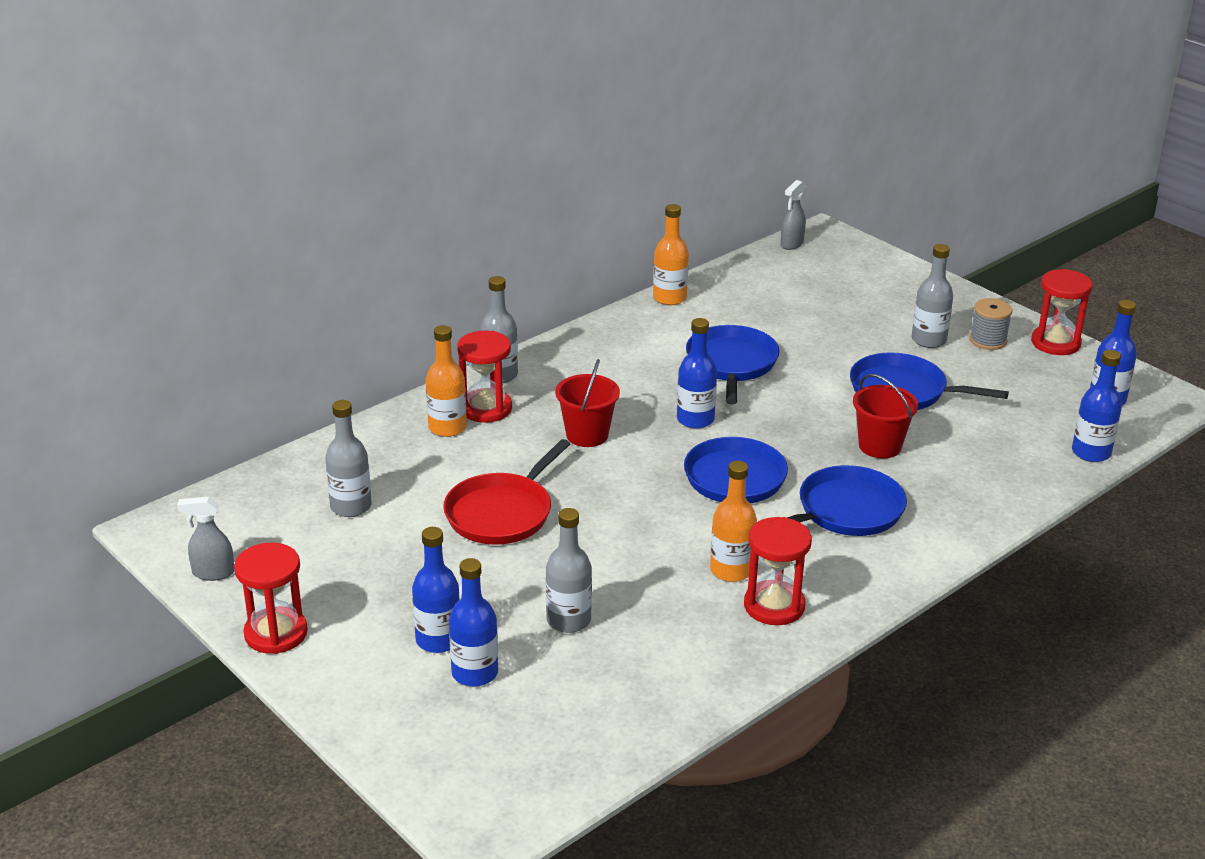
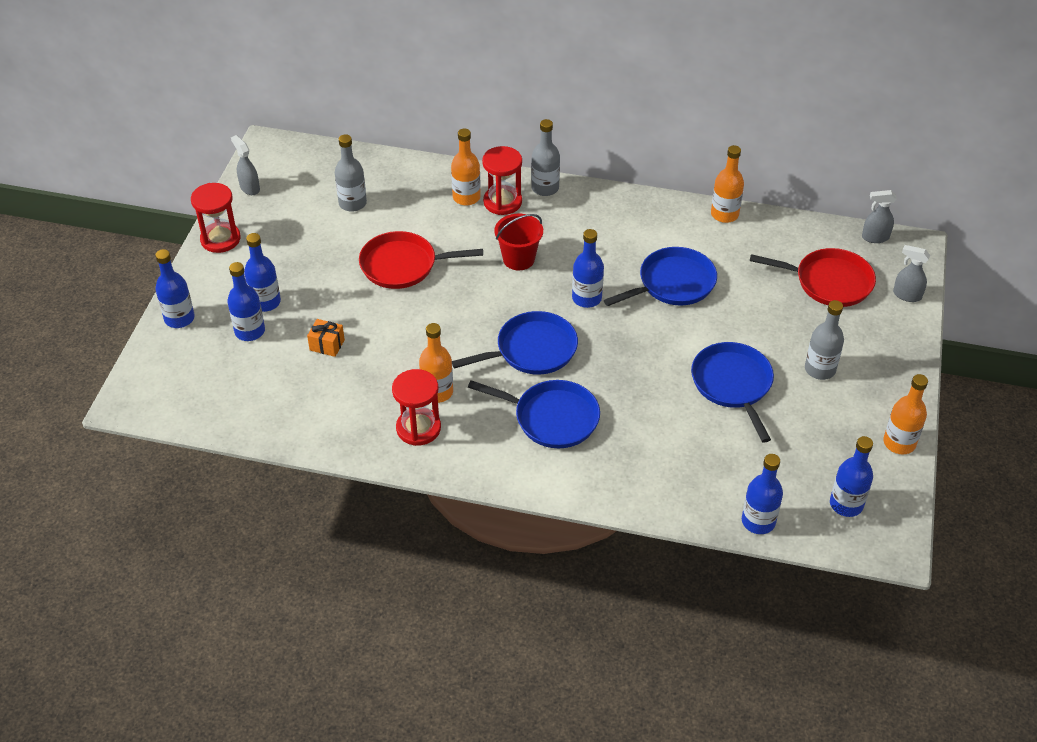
camera: 55 degrees right, 15 degrees up
(380, 725) = (179, 318): none -> blue bottle
(568, 620) = (327, 345): grey bottle -> orange gift
(823, 288) = (829, 282): none -> red pan
(880, 262) = (906, 295): none -> grey spray bottle
(880, 446) = (648, 402): red bucket -> none
(988, 340) = (857, 402): grey spool -> none
(1055, 343) = (899, 443): red hourglass -> orange bottle

